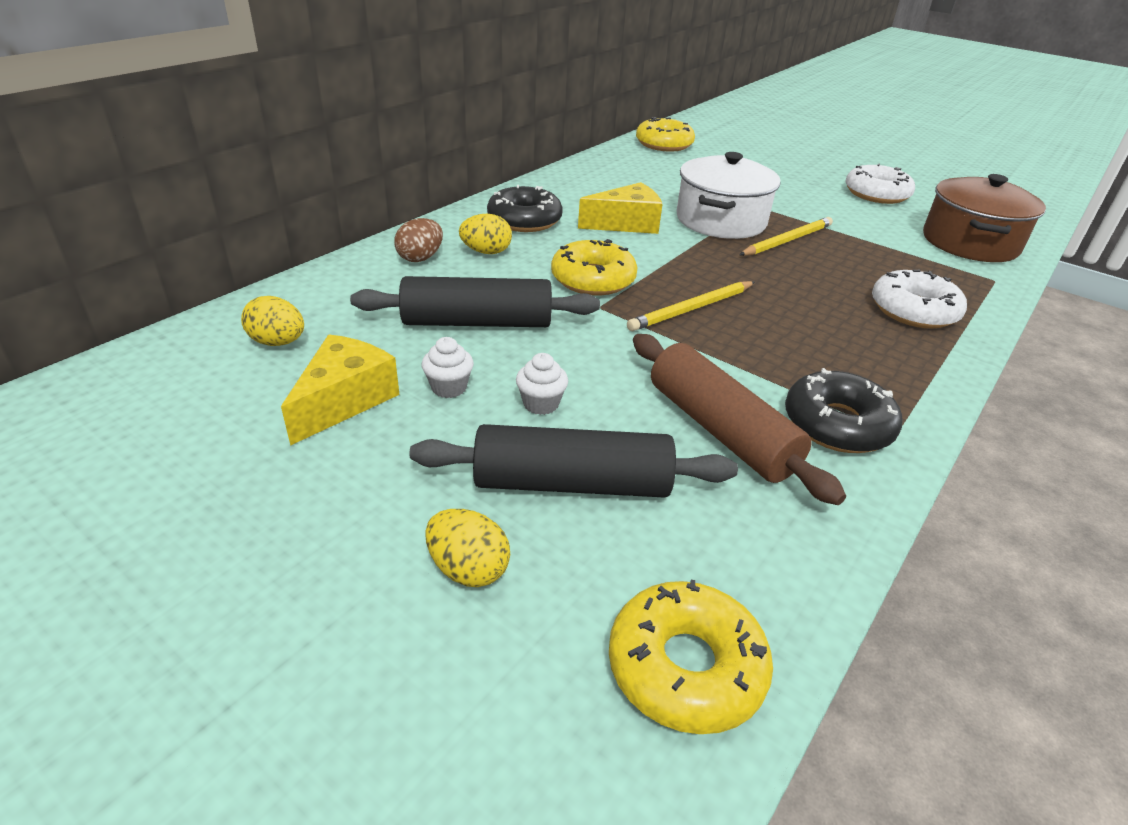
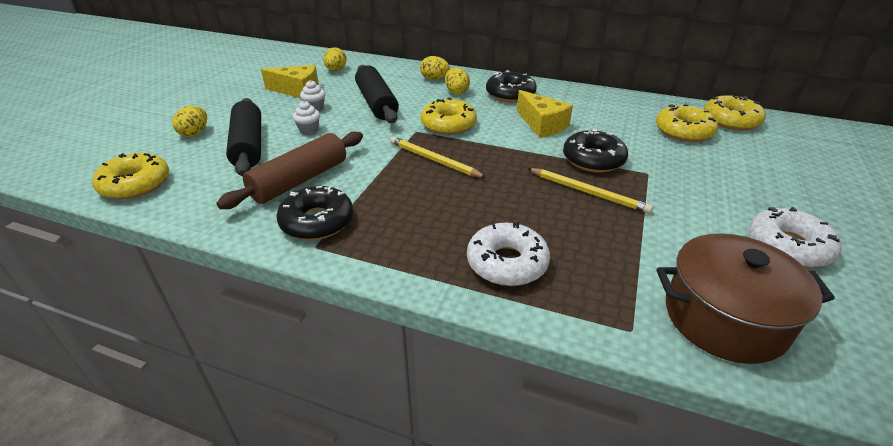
camera: 75 degrees right, 0 degrees up
(420, 258) = (434, 79): brown egg -> yellow egg
(676, 167) = (683, 131): none -> yellow donut
(721, 220) = (593, 159): white pot -> black donut

